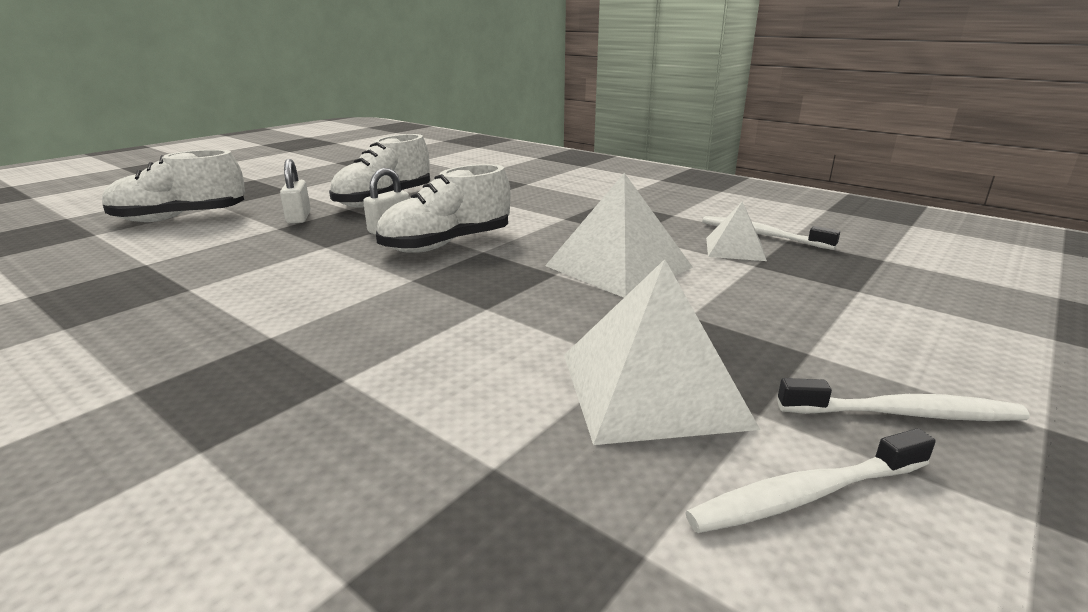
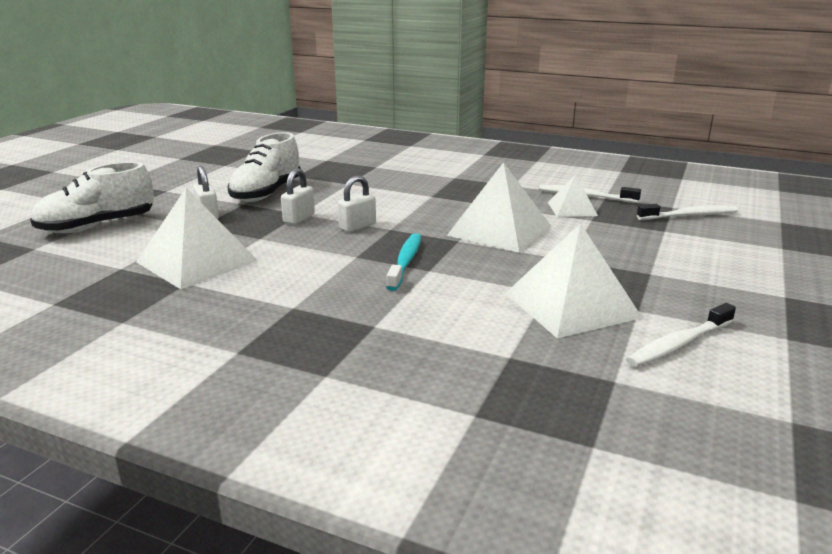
camera: 15 degrees left, 0 degrees up
(230, 265) = (197, 261): none -> white pyramid
(446, 244) = (357, 226): white shoe -> white padlock
(465, 293) = (405, 262): none -> turquoise toothbrush
(904, 414) = (714, 299): white toothbrush -> white toothbrush (689, 215)

